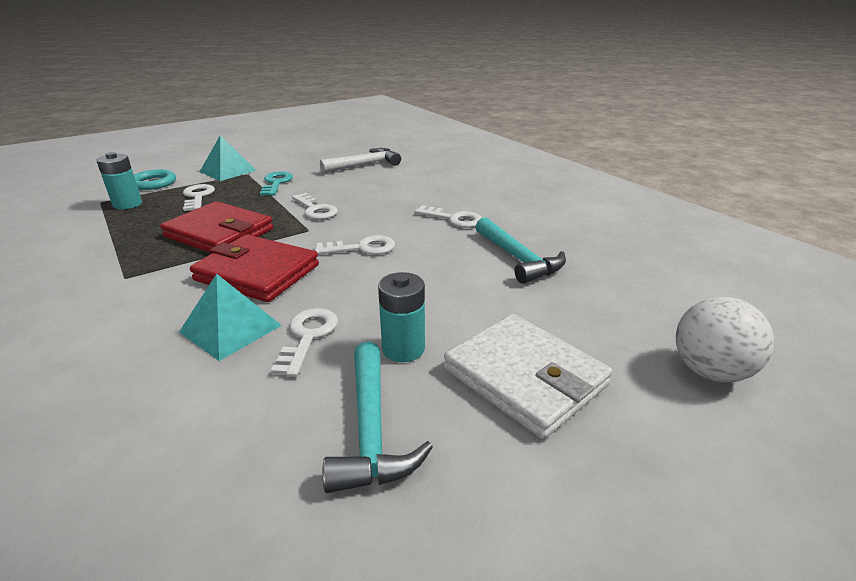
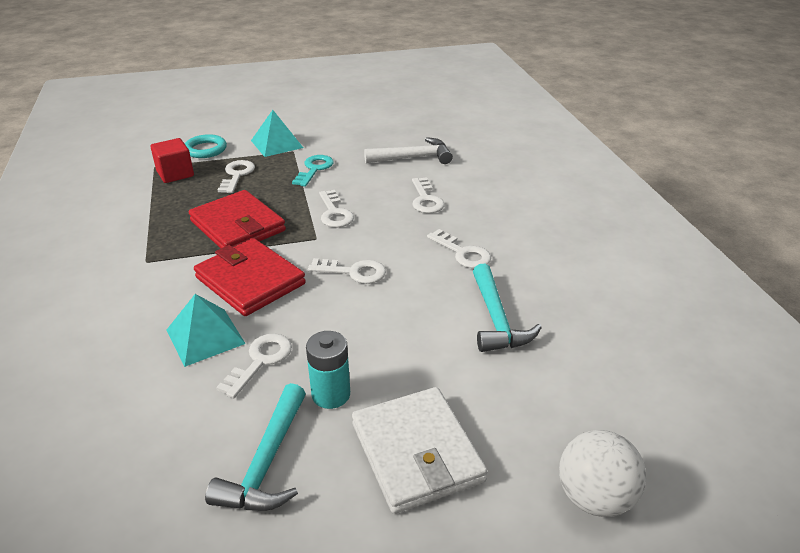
camera: 20 degrees right, 5 degrees up
(128, 204) = (175, 174): turquoise battery -> red cube
(395, 189) = (426, 199): none -> white key

